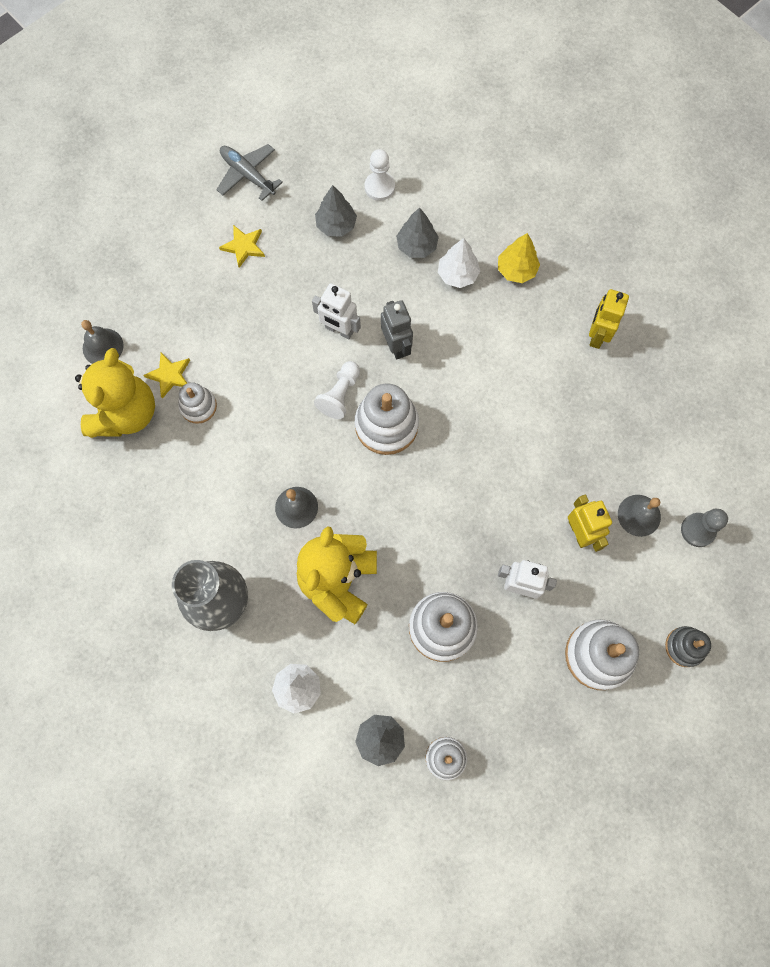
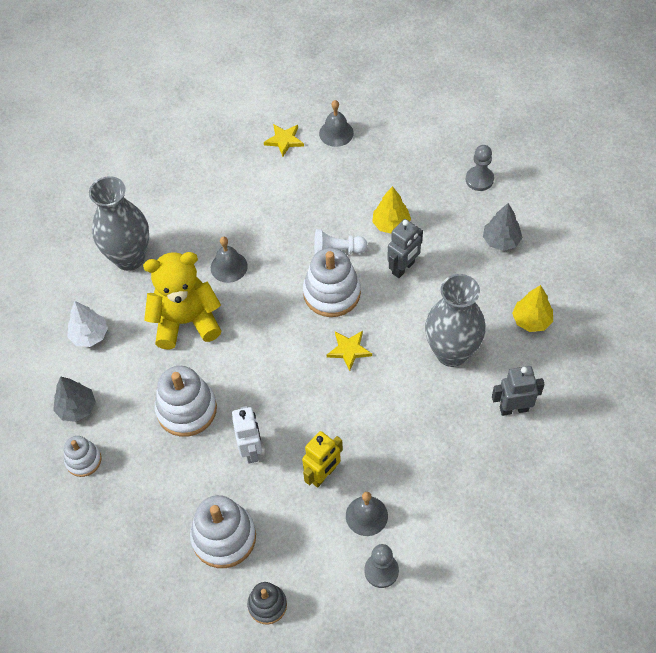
camera: 65 degrees right, 15 degrees down
(103, 347) = (281, 92): grey bell -> grey bell (336, 133)
(125, 413) = (239, 130): yellow teddy bear -> none
(198, 406) = (271, 169): white stacking toy -> none
(244, 247) = (418, 132): yellow star -> yellow star (349, 350)
(247, 175) = (480, 105): grey plane -> none
(336, 225) = (479, 179): grey tree -> grey pawn
(339, 330) = (391, 224): white robot -> yellow tree
(379, 187) = (534, 191): white pawn -> none
(457, 274) = (496, 280): white tree -> none
(512, 354) = (451, 352): none -> grey vase
(597, 335) = (513, 409): yellow robot -> grey robot

